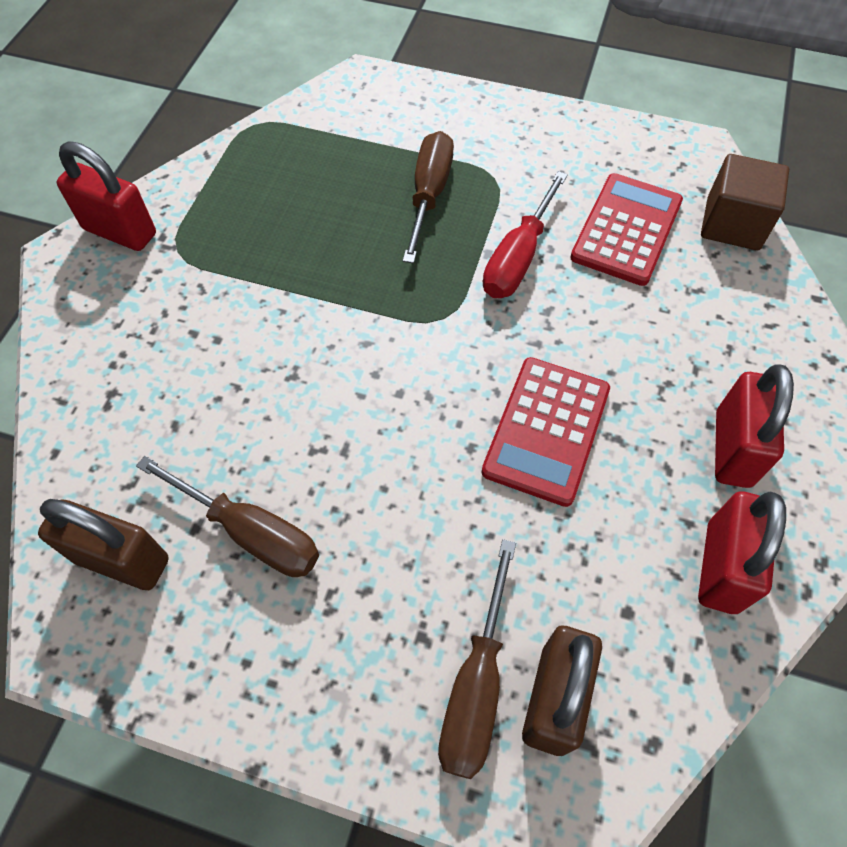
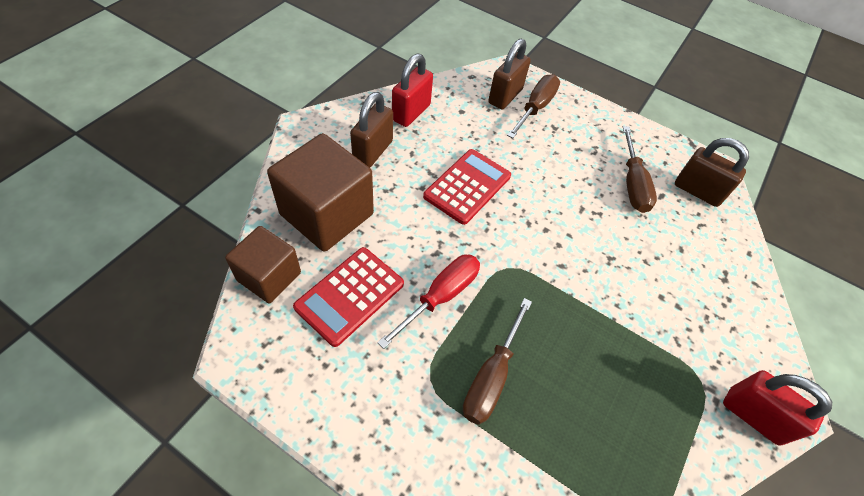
camera: 170 degrees left, 5 degrees down
(252, 533) = (633, 184): brown screwdriver -> brown screwdriver turned 135 degrees counterclockwise
(724, 318) = (327, 214): none -> brown cube
(732, 448) = (373, 151): red padlock -> brown padlock

